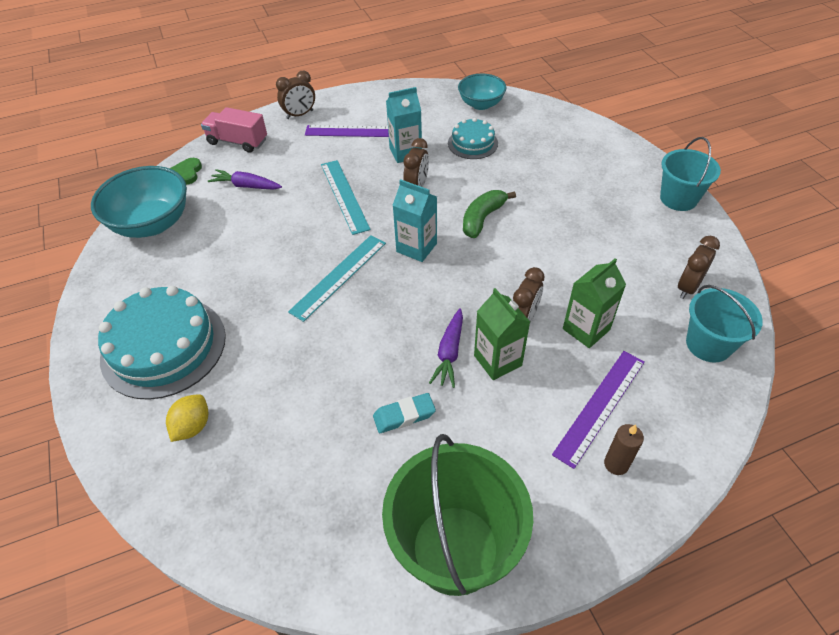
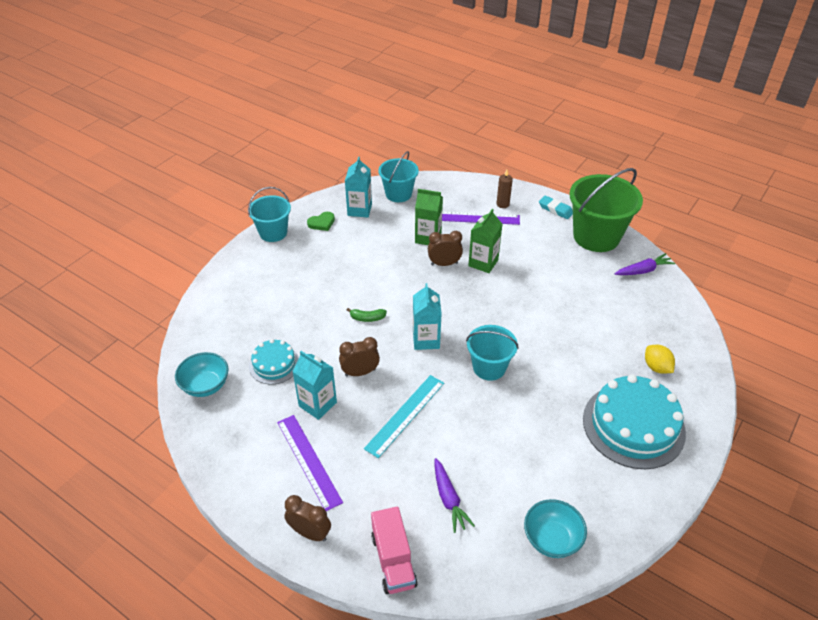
camera: 125 degrees left, 5 degrees down
(152, 224) = (552, 539): turquoise bowl -> turquoise bowl, size x0.63
(187, 173) = (471, 569): green heart -> green heart (322, 223)
(193, 426) = (656, 367): yellow lemon -> yellow lemon turned 75 degrees clockwise
(339, 276) = (489, 367): turquoise ruler -> turquoise bucket
(404, 415) = (554, 283): turquoise eraser -> turquoise eraser (555, 209)
(449, 353) = (497, 284): purple carrot -> purple carrot (643, 270)
(482, 218) = (367, 318): green banana -> green banana, size x0.62
(688, 287) = (359, 210): brown clock -> turquoise carton

